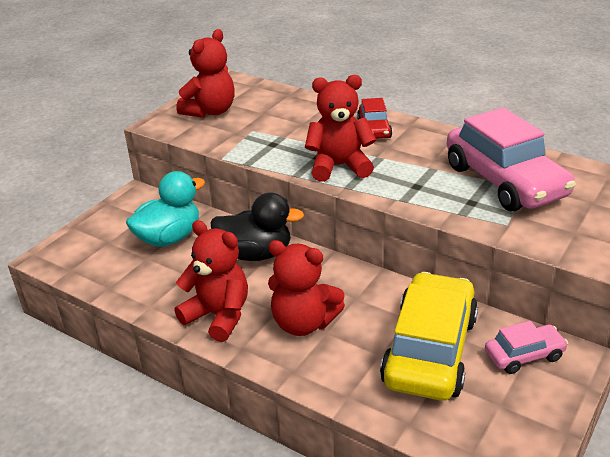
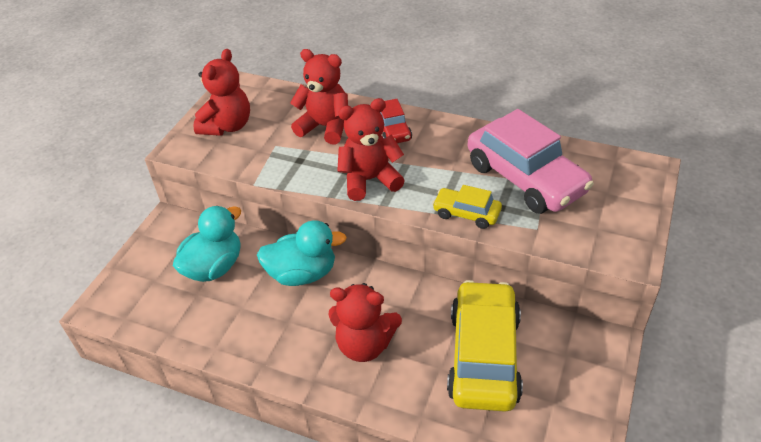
camera: 10 degrees left, 10 degrees up
(218, 316) = (284, 349): red teddy bear -> red teddy bear (325, 127)
(256, 254) = (302, 273): black duck -> turquoise duck
(433, 204) = (466, 213): none -> yellow car
(524, 355) = (565, 348): pink car -> none

